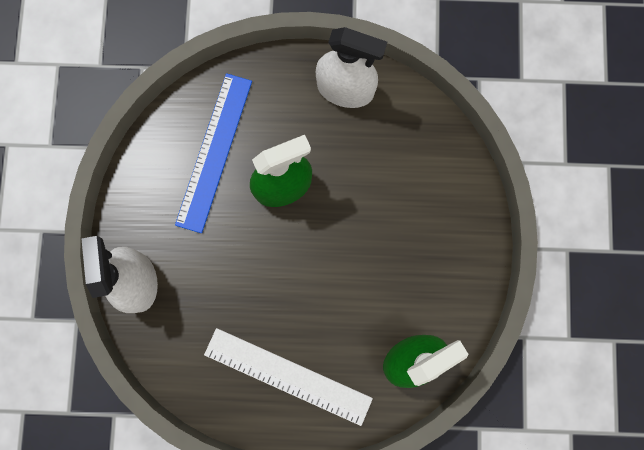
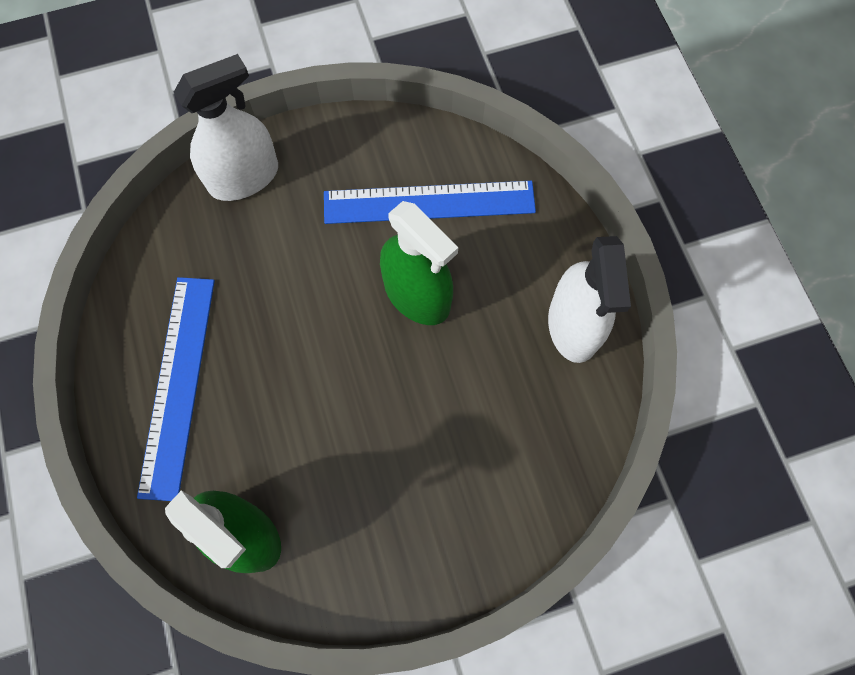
camera: 70 degrees right, 10 degrees down
(288, 376) = (178, 384): white ruler -> blue ruler

